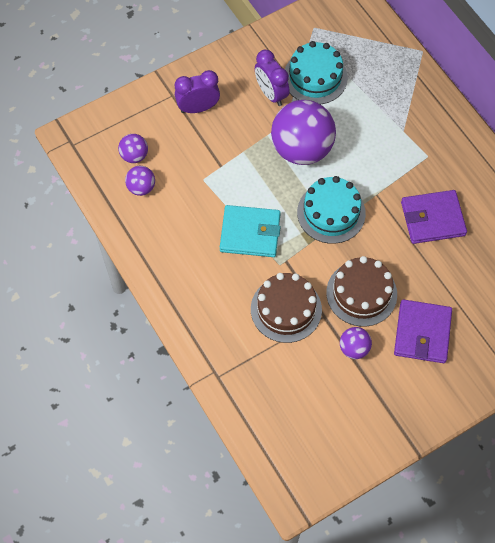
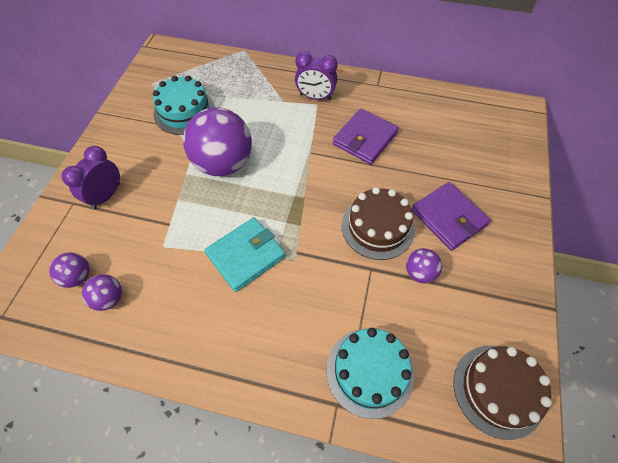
camera: 45 degrees left, 5 degrees down
(271, 94) = (160, 144): purple clock -> purple clock (315, 97)
(286, 309) = (337, 290): brown cake -> brown cake (498, 390)
(331, 213) = (292, 189): turquoise cake -> turquoise cake (369, 371)

